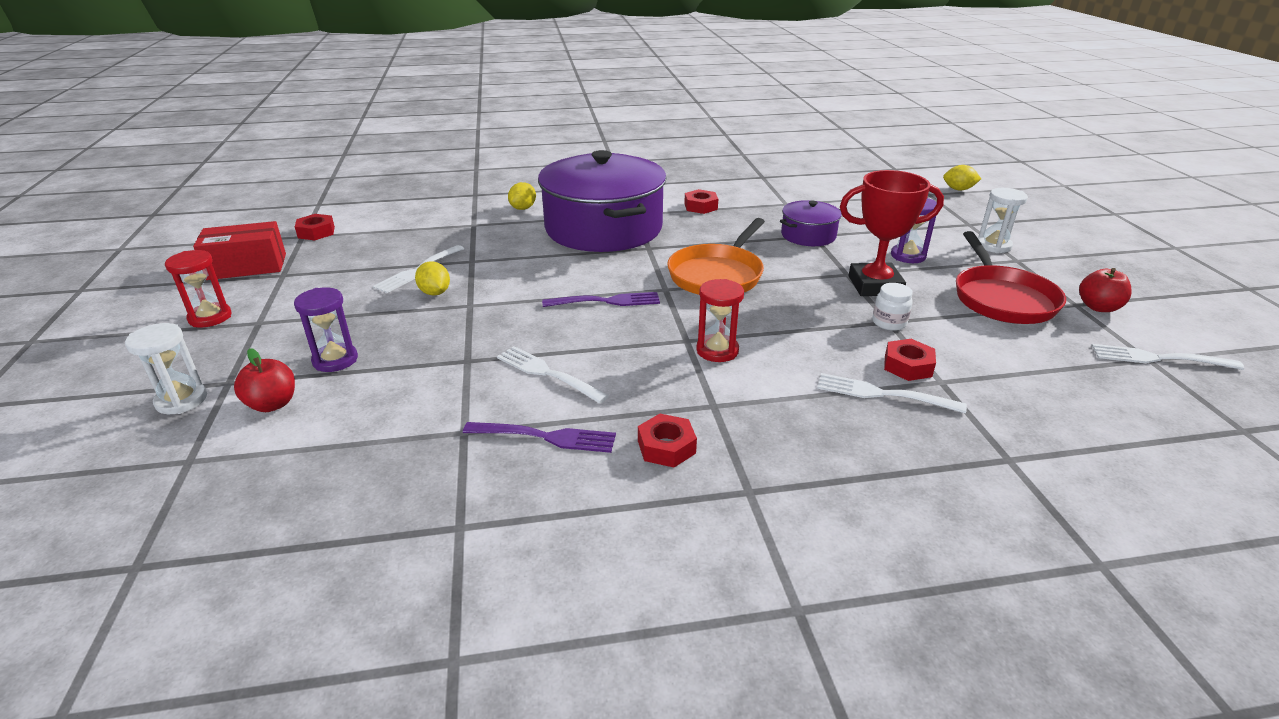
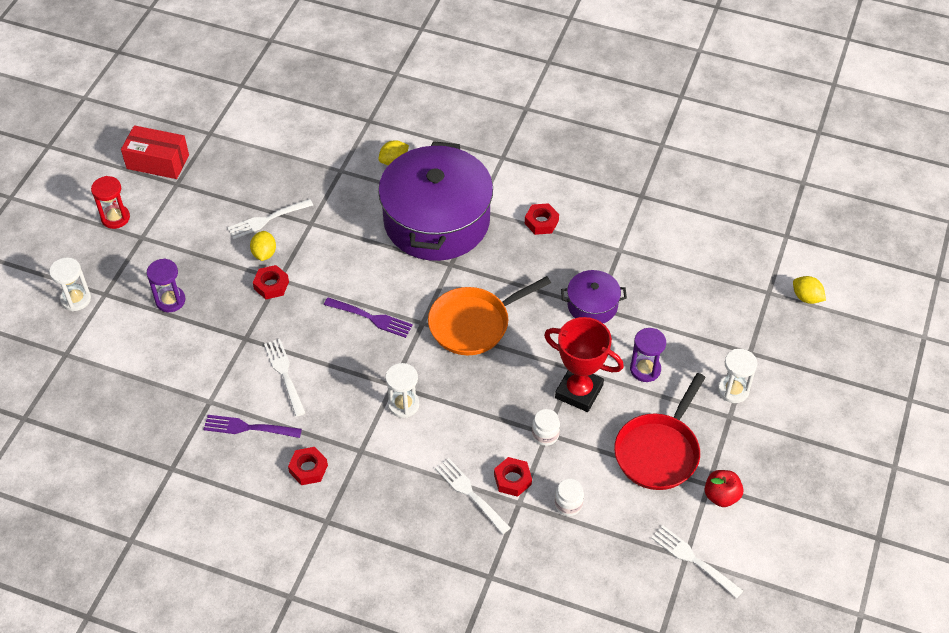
camera: 30 degrees right, 20 degrees up
(272, 404) = (121, 326): red apple -> none
(316, 232) = (221, 132): red nut -> red nut (271, 285)
(544, 437) = (249, 427): purple fork -> purple fork turned 150 degrees clockwise
(717, 350) = (403, 404): red hourglass -> white hourglass
(988, 364) = (568, 504): none -> white jar

